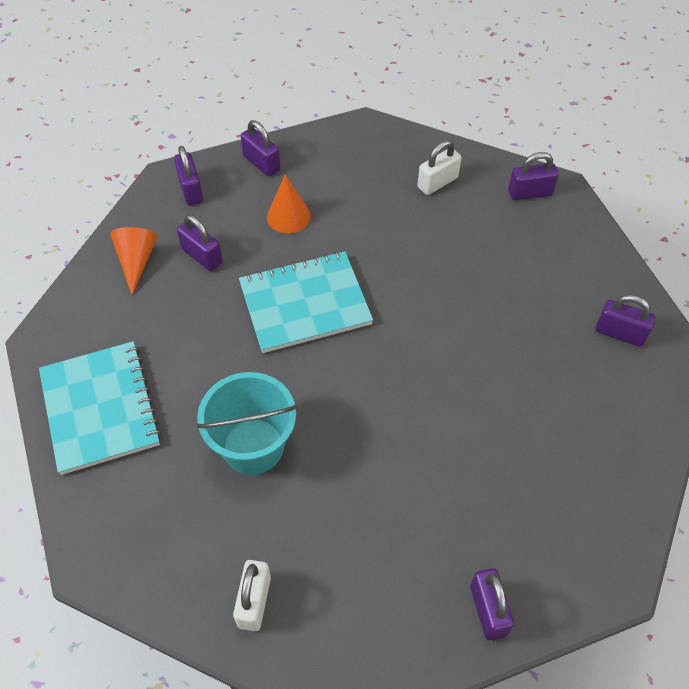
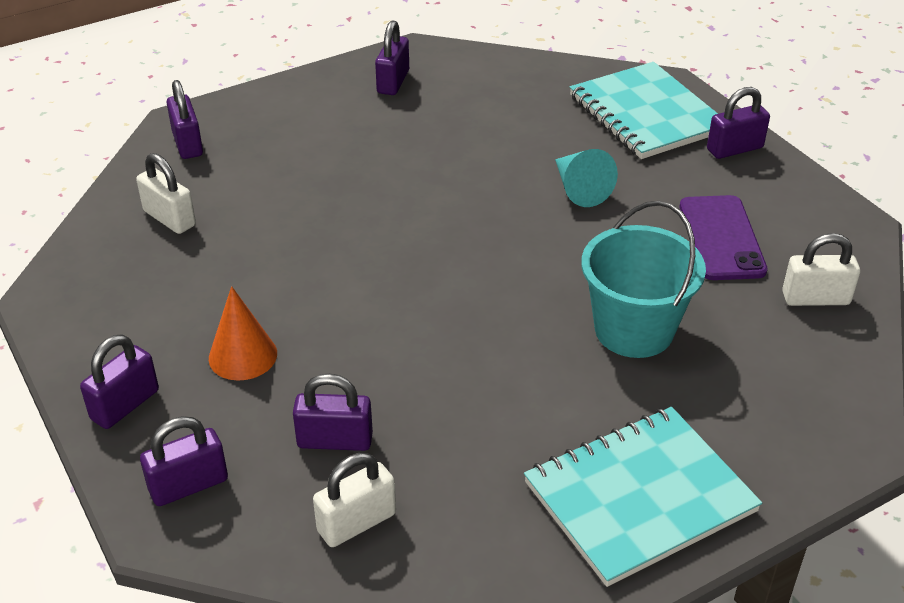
camera: 100 degrees left, 15 degrees down
(136, 261) = (357, 523): orange cone -> white padlock
(202, 256) = (335, 440): purple padlock -> purple padlock turned 60 degrees clockwise
(305, 304) = (404, 316): turquoise notebook -> turquoise notebook (646, 114)
(350, 549) = (721, 238): none -> purple phone
(438, 450) = (579, 189): none -> turquoise cone

